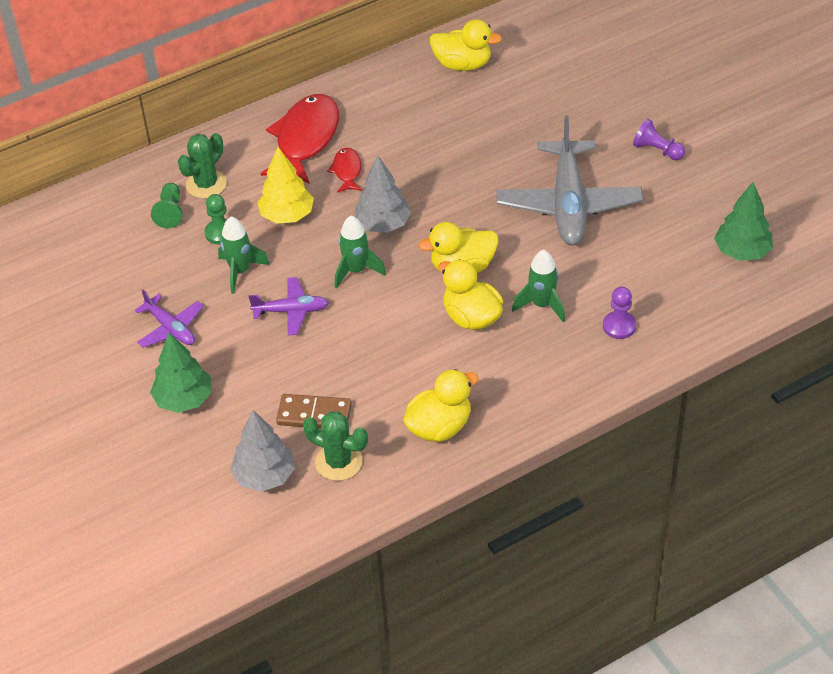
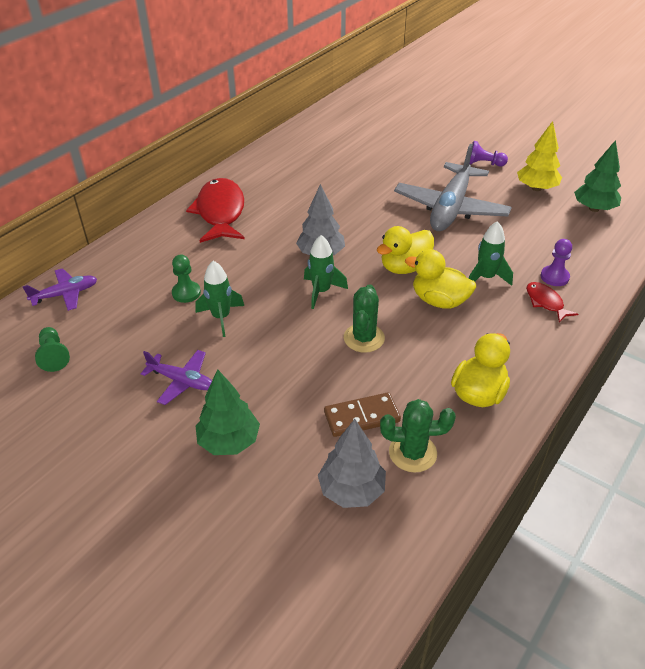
camera: 25 degrees left, 5 degrees down
(170, 212) = (132, 288): green pawn -> green pawn (54, 355)
(206, 184) = (154, 261): green cactus -> green cactus (364, 338)
(287, 216) = (237, 266): yellow tree -> yellow tree (536, 188)
(291, 311) = (286, 336): purple plane -> purple plane (65, 294)
(347, 171) = (267, 225): red fish -> red fish (545, 302)
(462, 65) = (310, 144): yellow duck -> none
(568, 204) = (451, 208): grey plane -> grey plane turned 45 degrees clockwise

